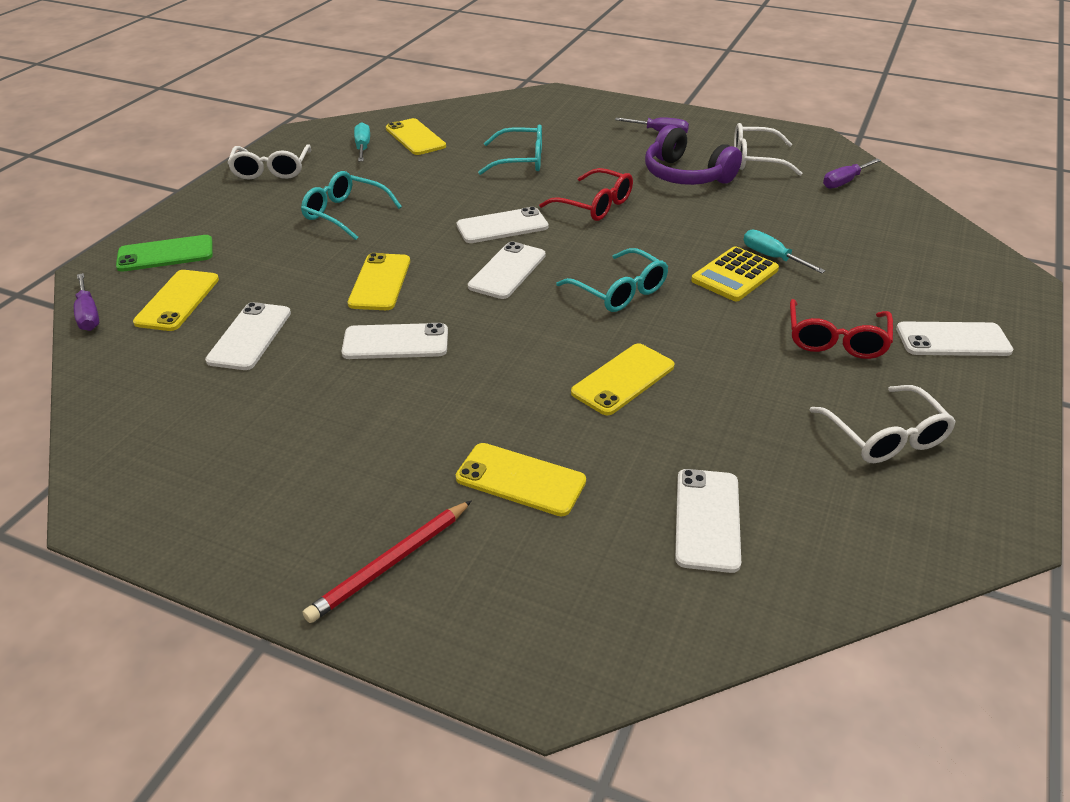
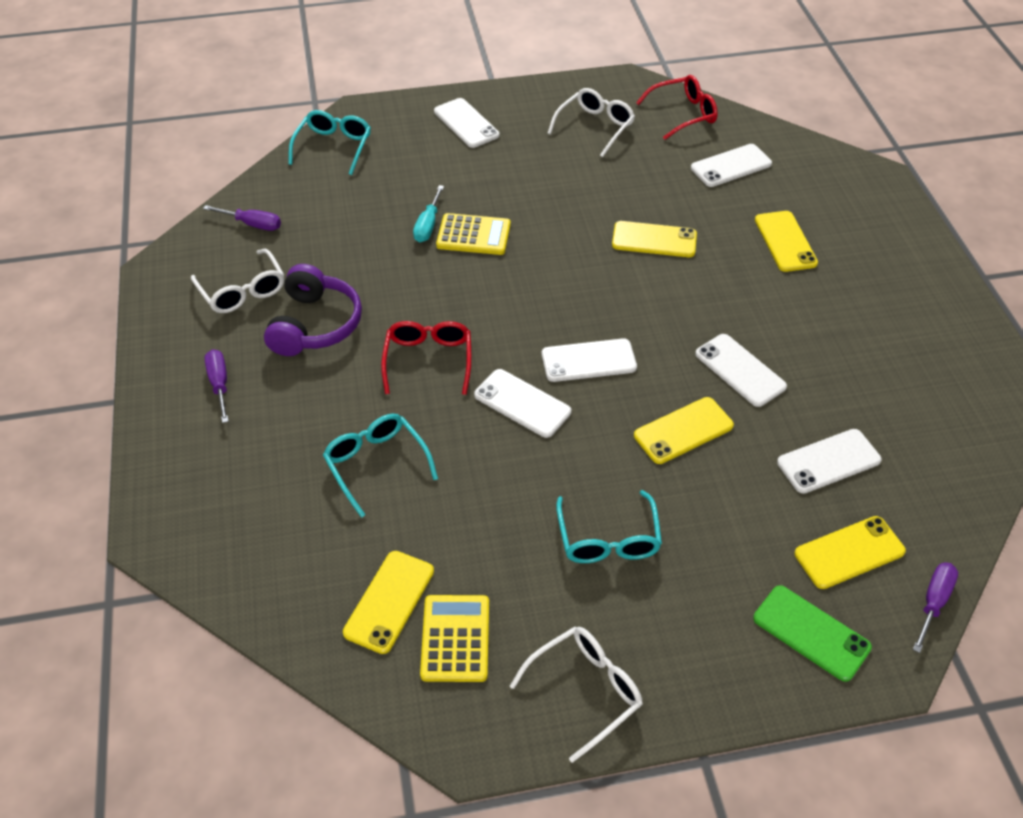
camera: 125 degrees left, 10 degrees up
(363, 147) = (455, 638): turquoise screwdriver -> yellow calculator
(390, 563) = (894, 258): red pencil -> none
(619, 291) = (554, 284): turquoise glasses -> turquoise glasses (334, 147)
(836, 340) = (514, 167): red glasses -> red glasses (683, 114)

